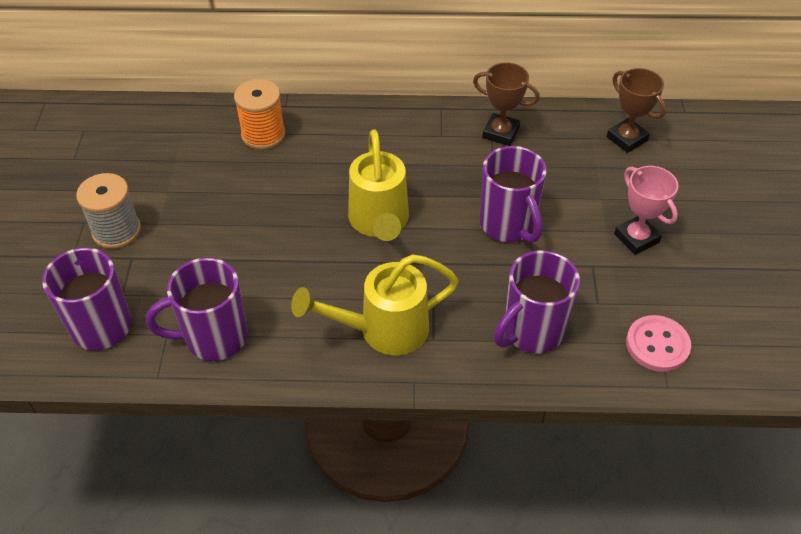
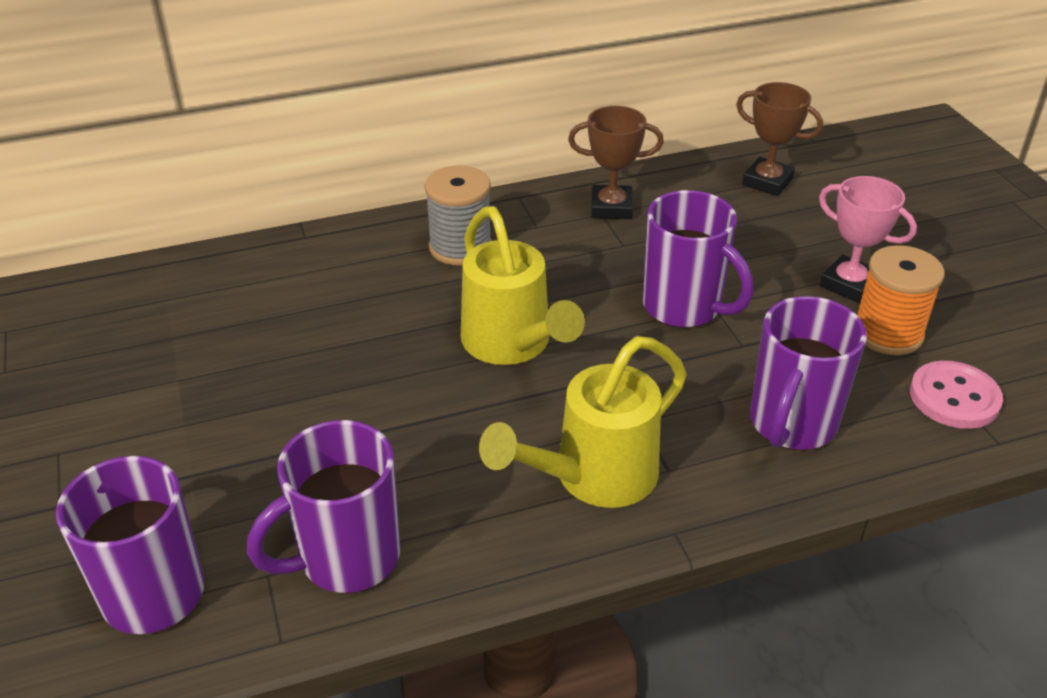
camera: 20 degrees left, 10 degrees down
(116, 231) = (119, 451): grey spool -> grey spool (460, 247)
(263, 135) = (290, 277): orange spool -> orange spool (887, 333)

